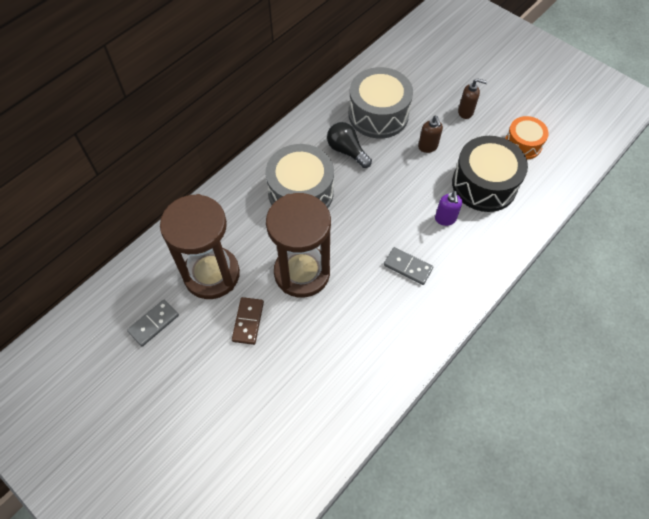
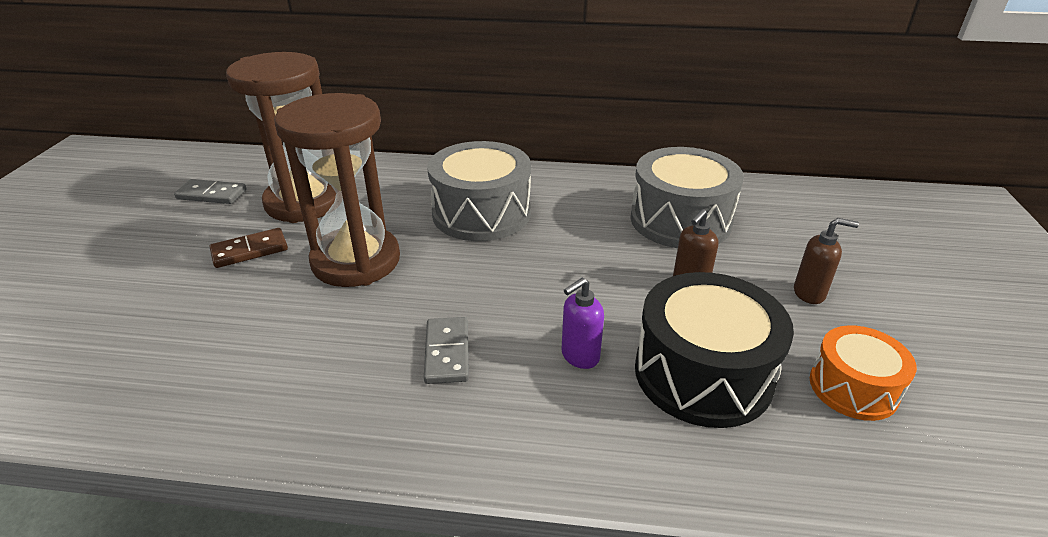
camera: 55 degrees right, 25 degrees down
(347, 151) = (588, 220): black light bulb -> none
(465, 112) = (809, 293): brown soap dispenser -> brown soap dispenser turned 60 degrees counterclockwise

